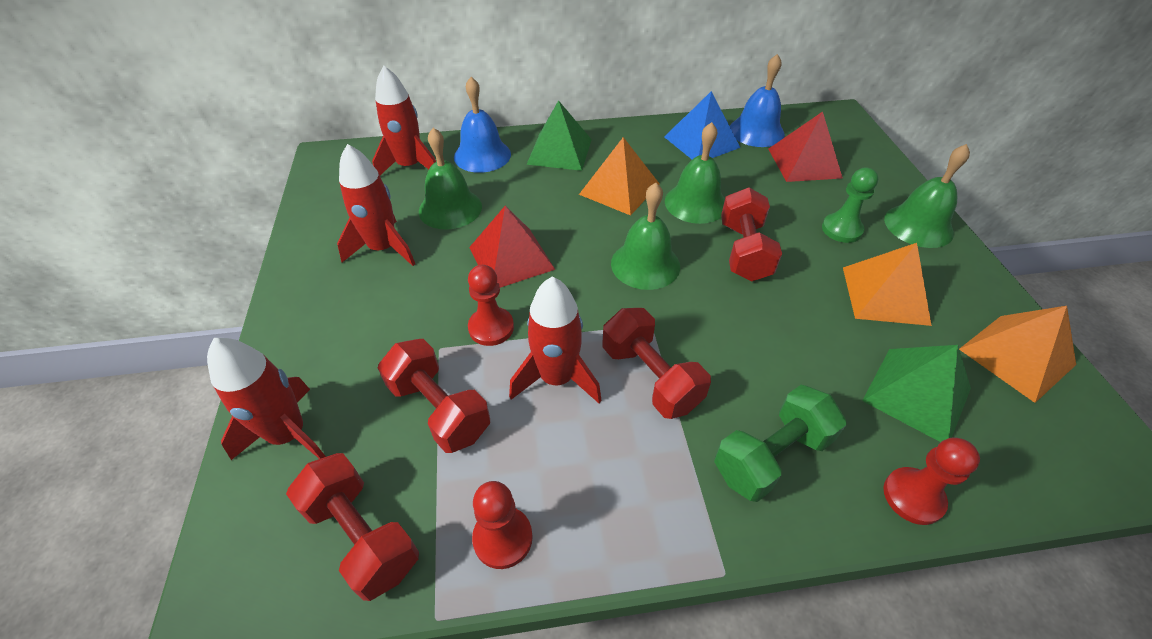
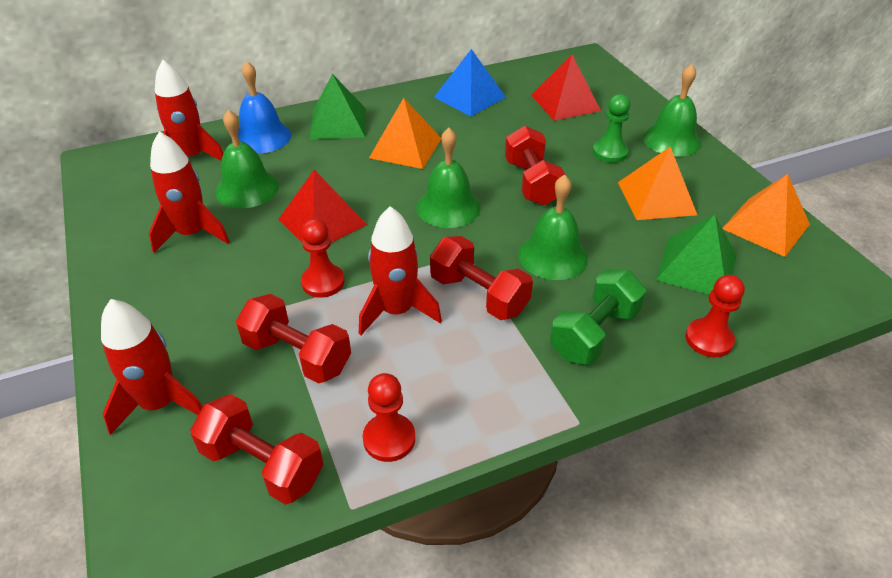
camera: 15 degrees left, 5 degrees down
(695, 203) = (479, 150): green bell -> green bell (552, 256)
(756, 131) = (517, 81): blue bell -> none

